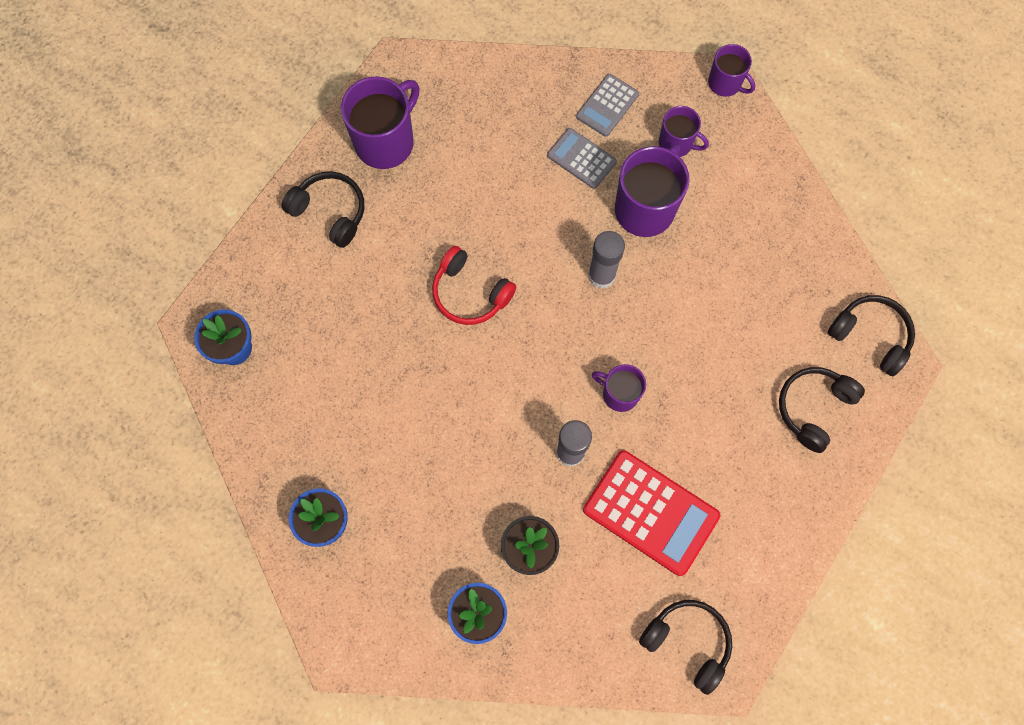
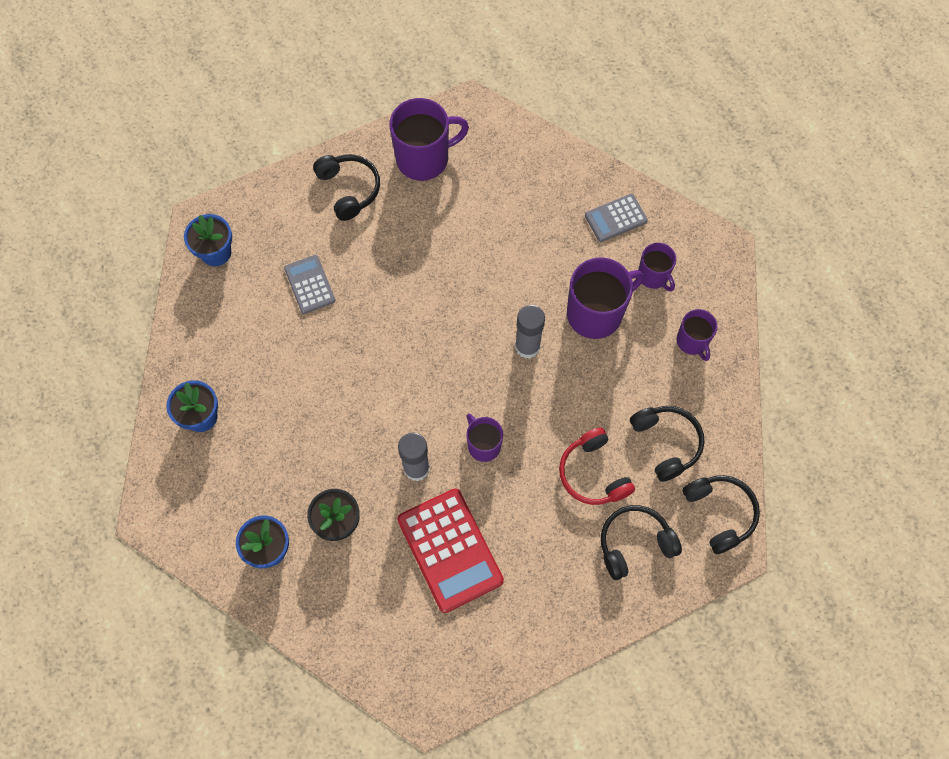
camera: 30 degrees right, 5 degrees down
(470, 293) = (416, 305): red headphones -> red headphones (593, 473)
(581, 159) = (568, 249): grey calculator -> grey calculator (309, 284)
(688, 642) = (415, 666): black headphones -> black headphones (666, 443)
(725, 83) = (724, 250): purple mug -> purple mug (692, 342)

